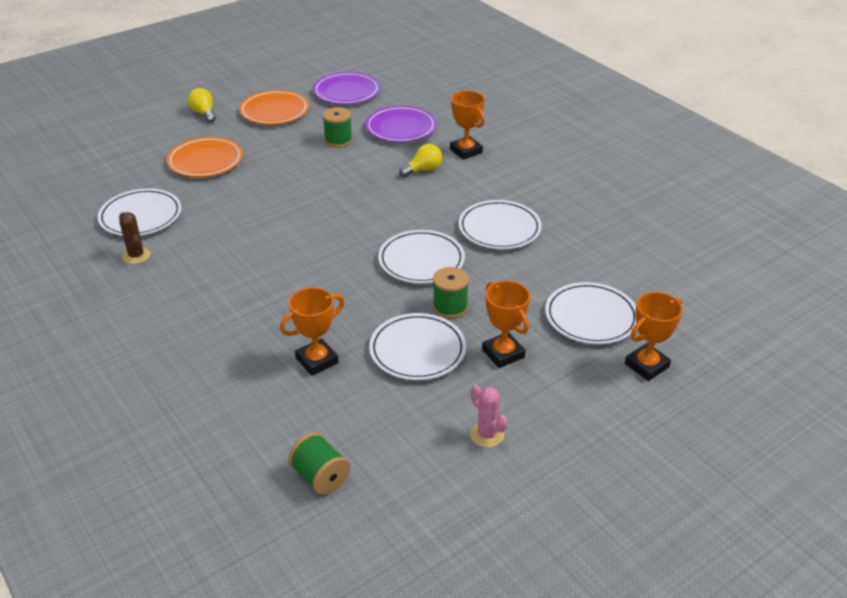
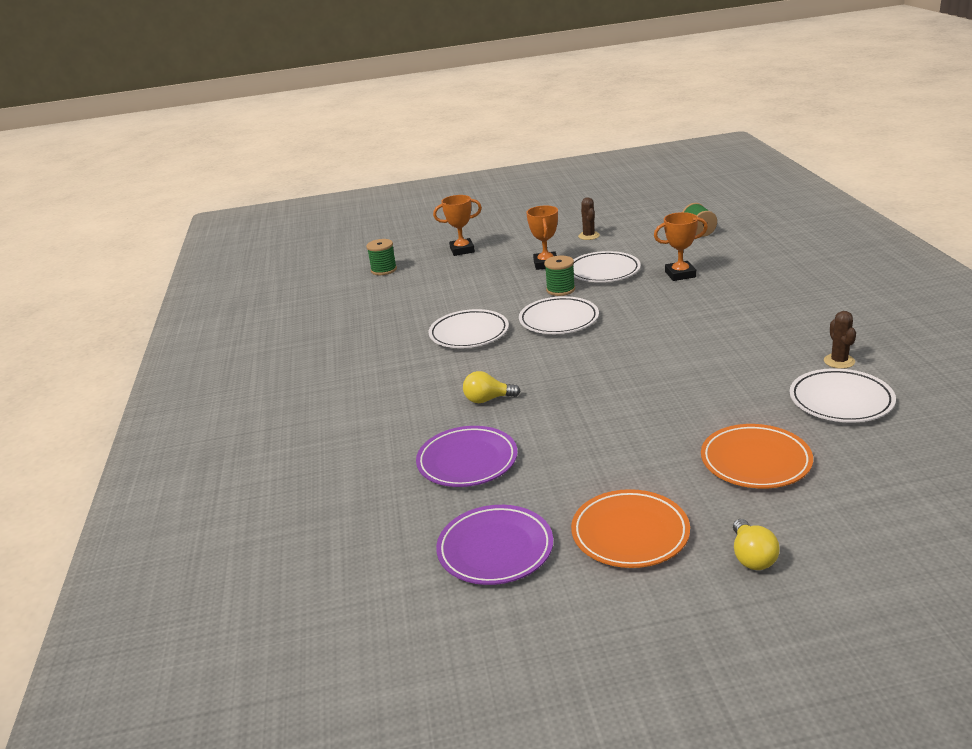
camera: 150 degrees left, 10 degrees down
(338, 140) = (561, 458): green spool -> green spool (384, 270)
(466, 151) = (420, 413): orange trophy -> none
(487, 435) = (589, 236): pink cactus -> brown cactus
(591, 317) = (466, 273): white plate -> none

